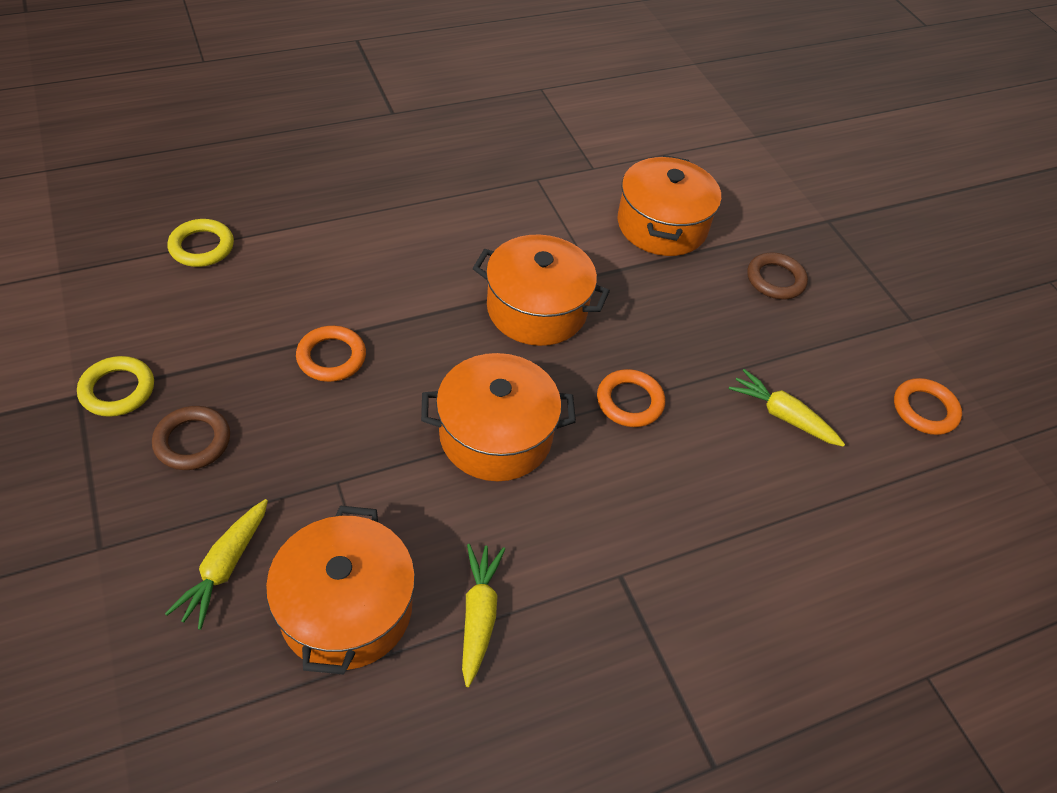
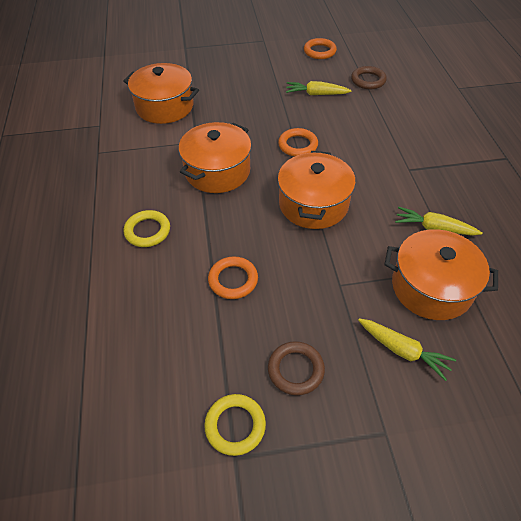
camera: 70 degrees left, 0 degrees up
(202, 247) = (87, 362): yellow ring -> yellow ring (147, 231)
(775, 280) = (223, 75): brown ring -> brown ring (368, 80)
(782, 415) = (316, 94): yellow carrot -> yellow carrot turned 45 degrees clockwise

